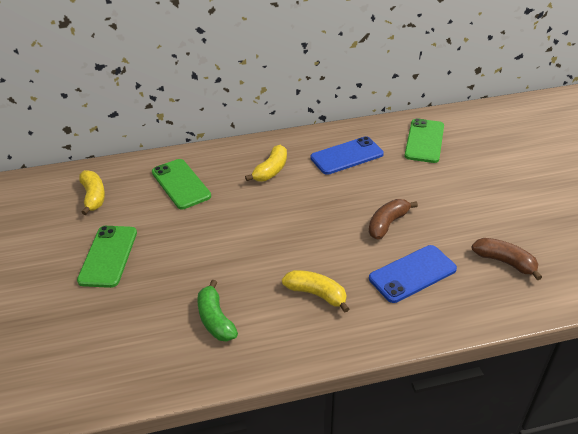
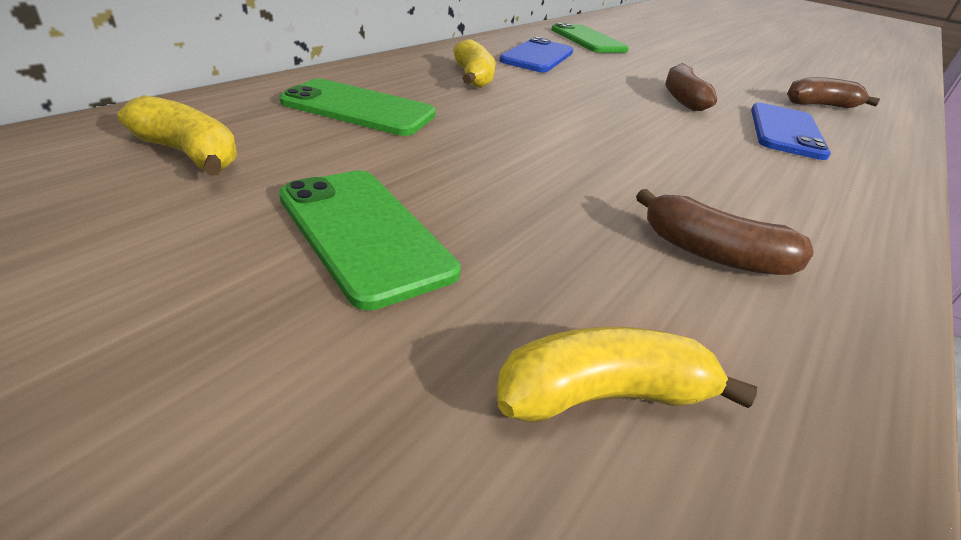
camera: 45 degrees left, 5 degrees down
(215, 319) = (713, 254): green banana -> brown banana
(316, 294) = (754, 176): yellow banana -> yellow banana (603, 395)

